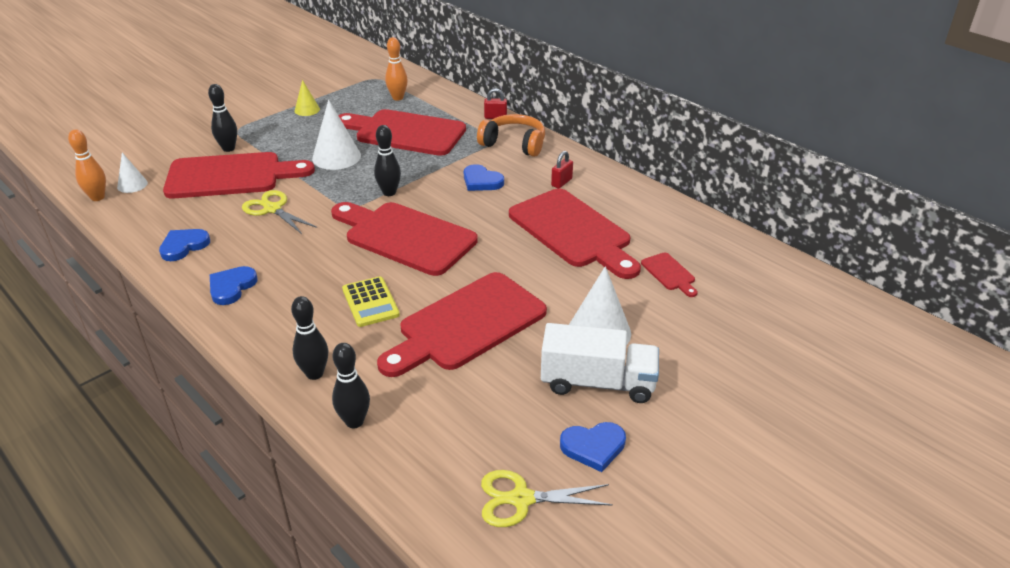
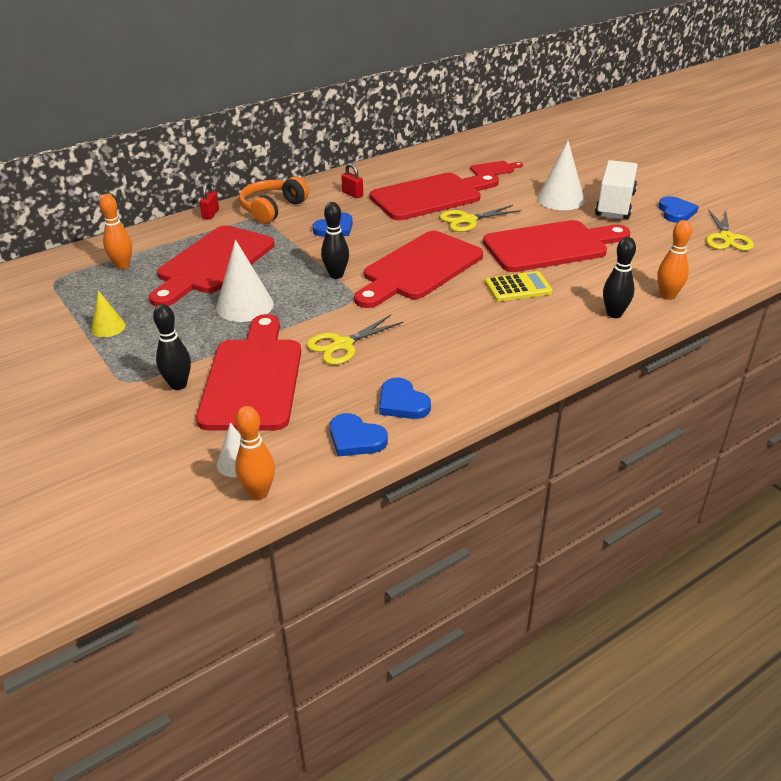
camera: 80 degrees left, 0 degrees up
(231, 287) = (486, 364): blue heart -> blue heart (356, 438)
(354, 421) = (667, 296): black bowling pin -> orange bowling pin
(467, 324) = (550, 246): red cutting board -> red cutting board turned 75 degrees counterclockwise
(520, 260) = (467, 220): none -> yellow scissors

